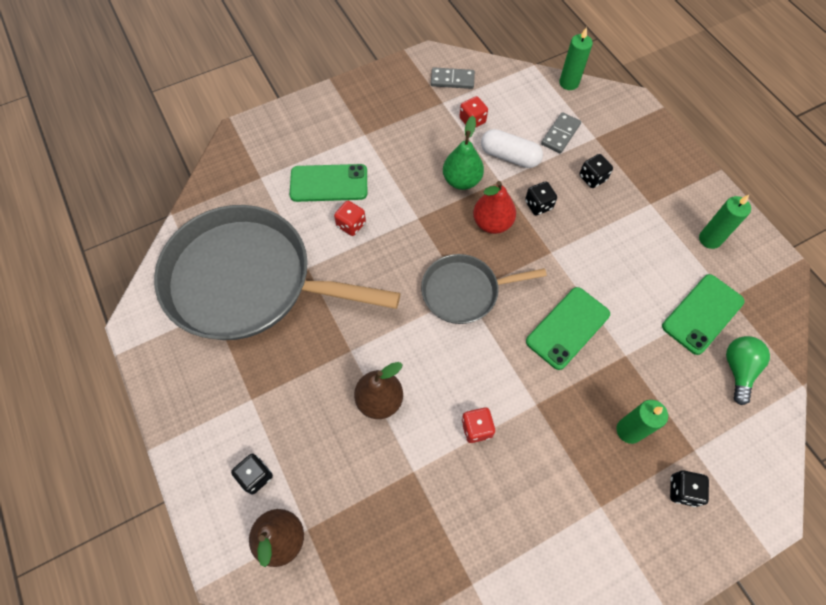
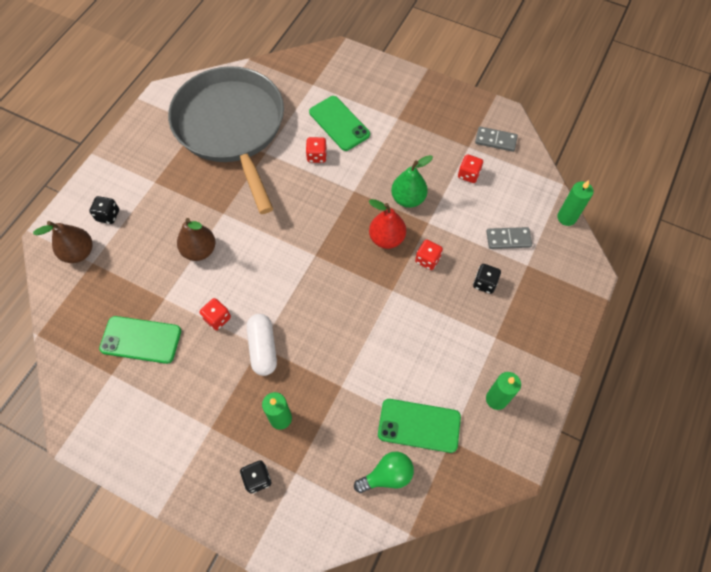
camera: 55 degrees right, 0 degrees up
(452, 80) = (495, 140): grey domino -> grey domino turned 45 degrees counterclockwise
(464, 292) = (315, 253): grey pan -> none
(509, 156) = (456, 217): white capsule -> white capsule (263, 348)
(538, 205) = (427, 260): black dice -> red dice
(567, 328) = (335, 335): green phone -> green phone (141, 340)

